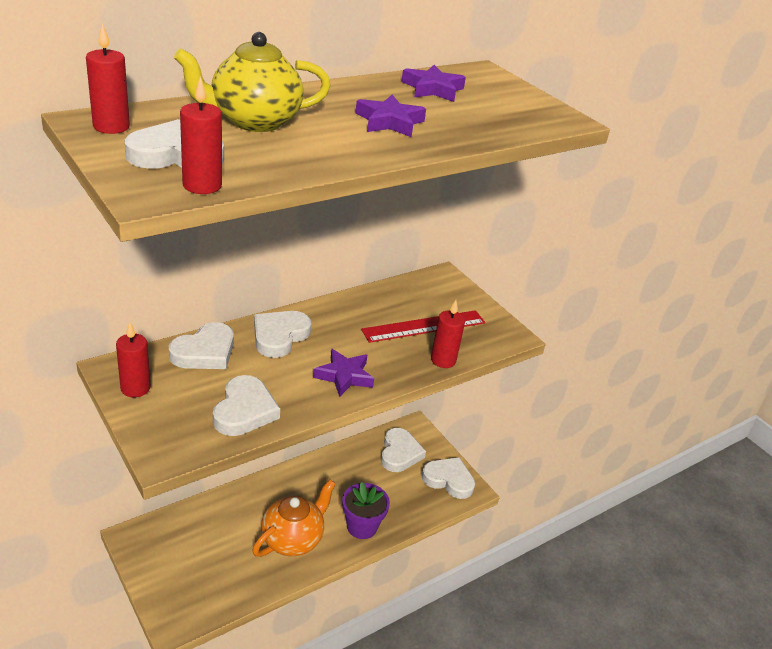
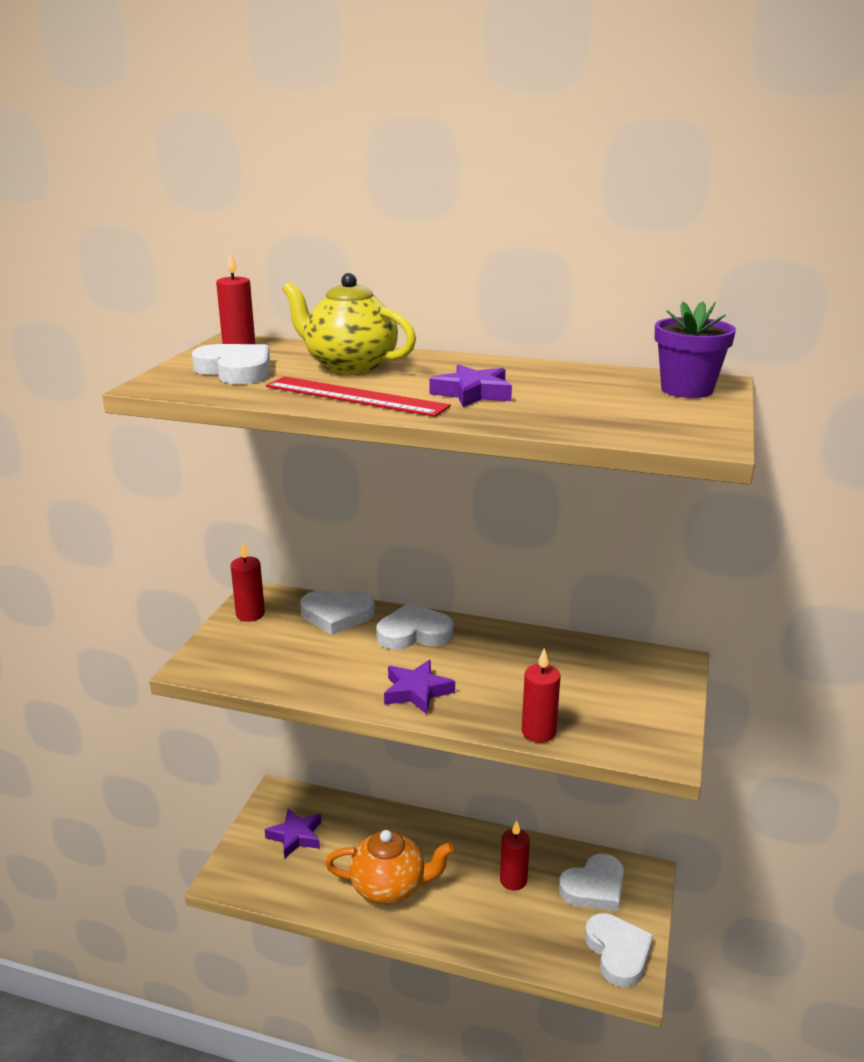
camera: 55 degrees right, 10 degrees down
(202, 185) = (202, 390): red candle -> red candle (513, 880)
(244, 410) = (294, 670): white heart -> none
(362, 526) = (465, 925): purple flower pot -> purple flower pot (687, 389)
(424, 326) = (570, 694): red ruler -> red ruler (355, 396)
(433, 89) = (597, 382): purple star -> purple star (296, 836)

